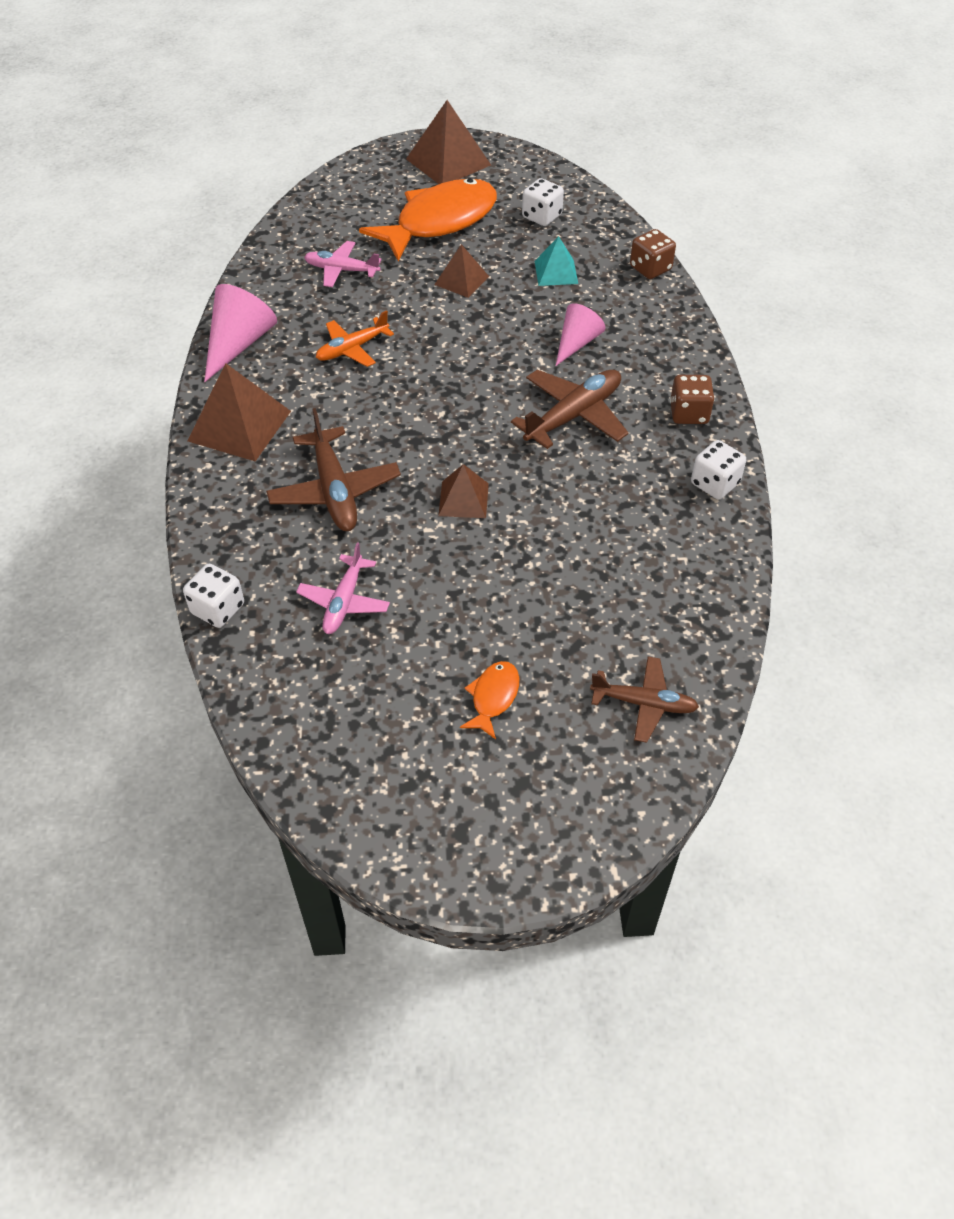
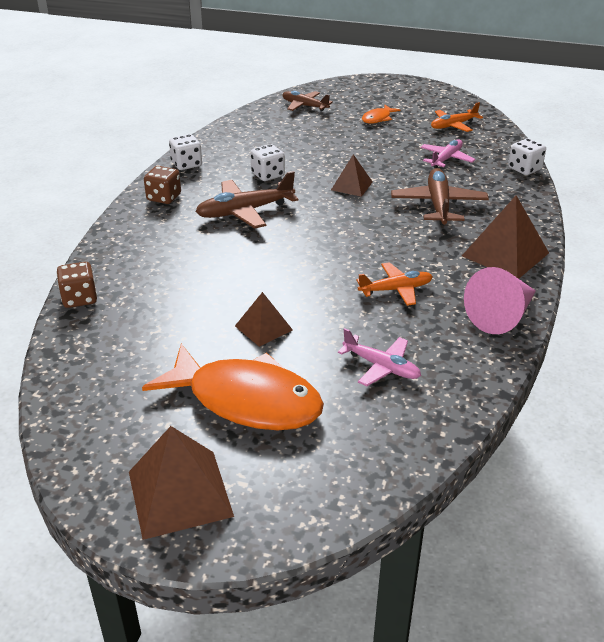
camera: 160 degrees left, 15 degrees down
(351, 713) = (453, 125): none -> orange plane
(439, 222) = (246, 400): orange fish -> orange fish turned 135 degrees counterclockwise
(541, 216) = (130, 378): white dice -> white dice (268, 175)
(556, 272) = (168, 315): turquoise pyramid -> none
(576, 343) = (202, 254): pink cone -> none

